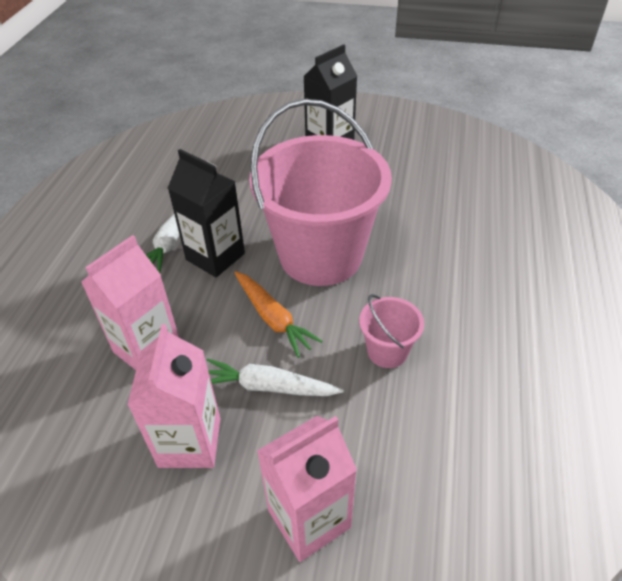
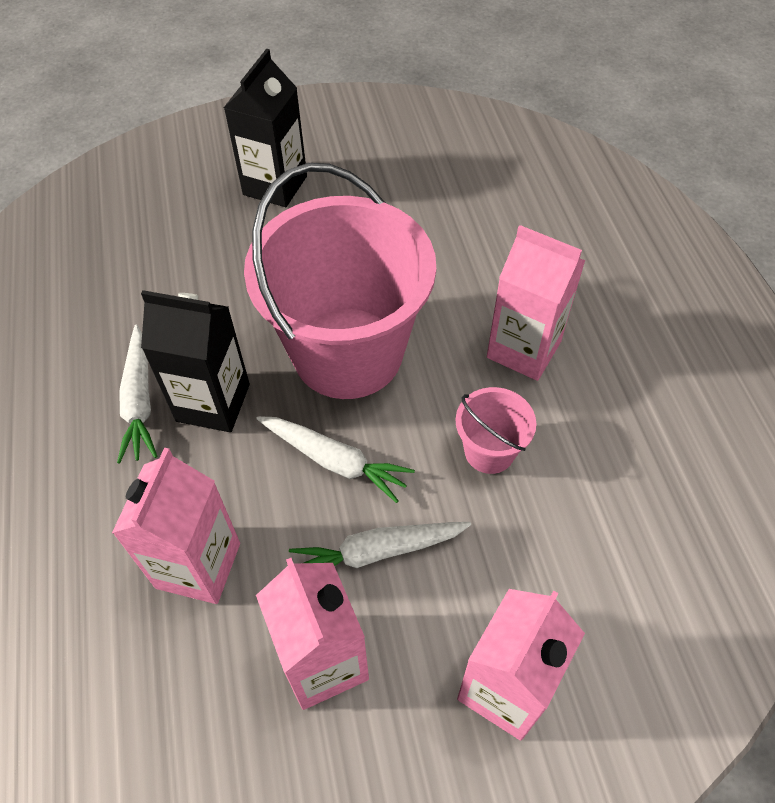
camera: 25 degrees left, 10 degrees up
(273, 318) = (334, 461): orange carrot -> white carrot
(450, 293) = (523, 349): none -> pink carton

